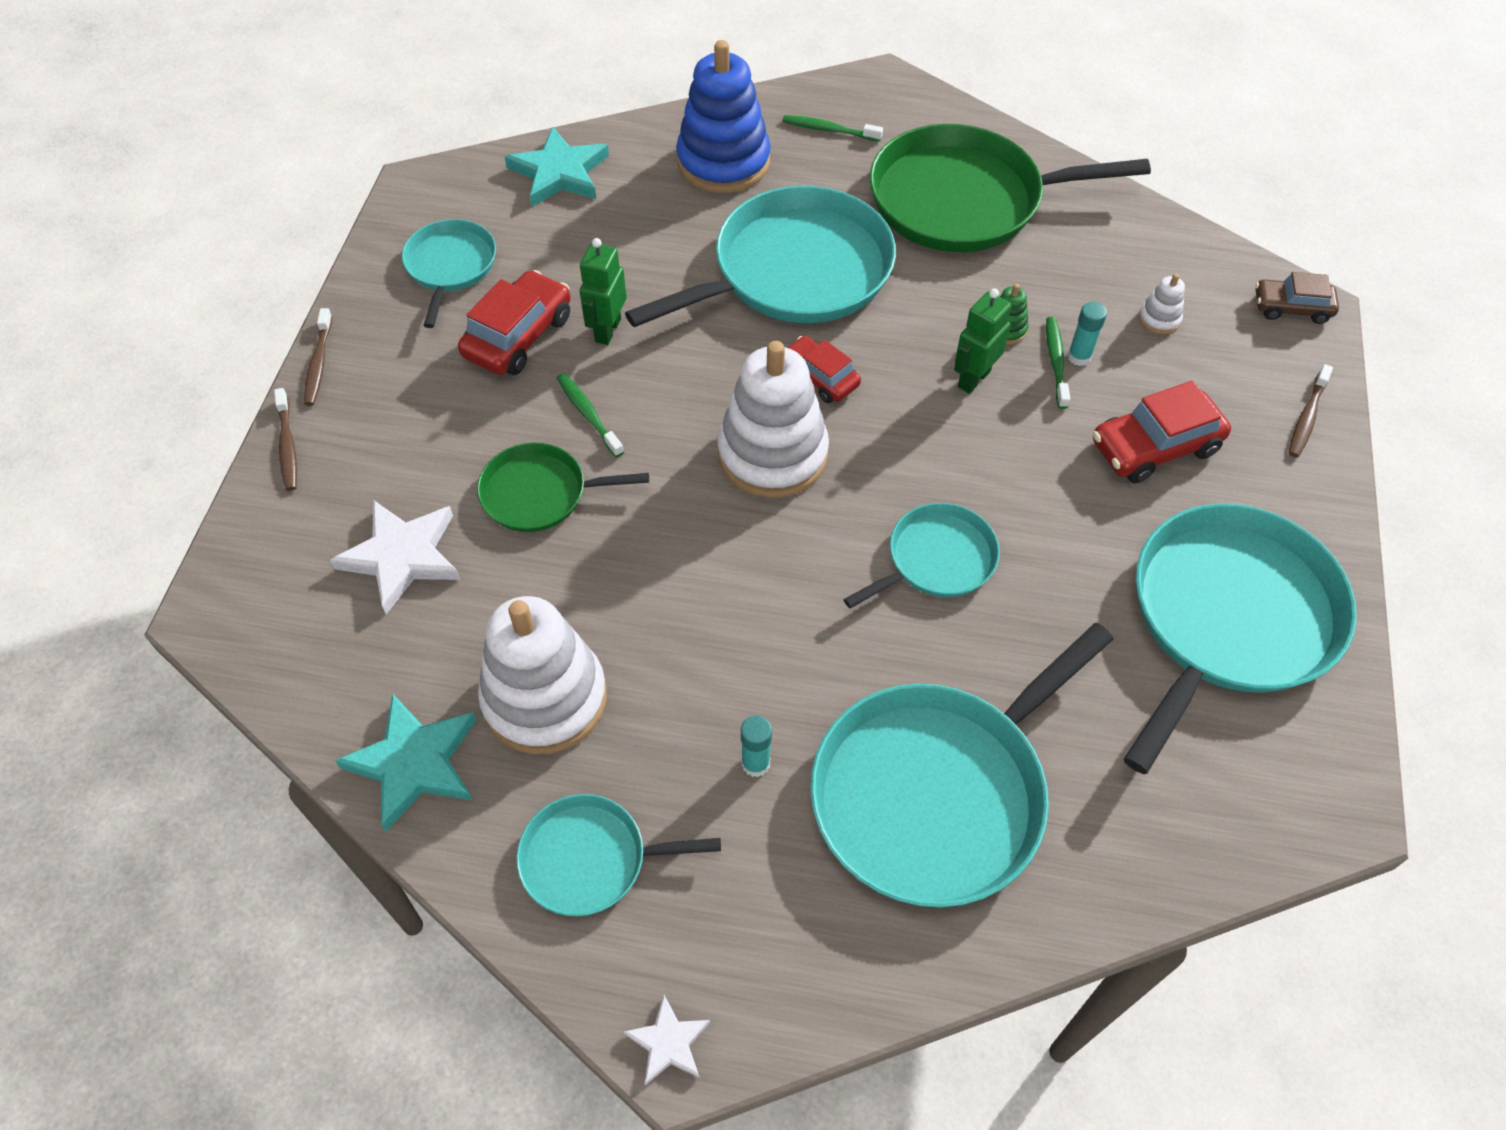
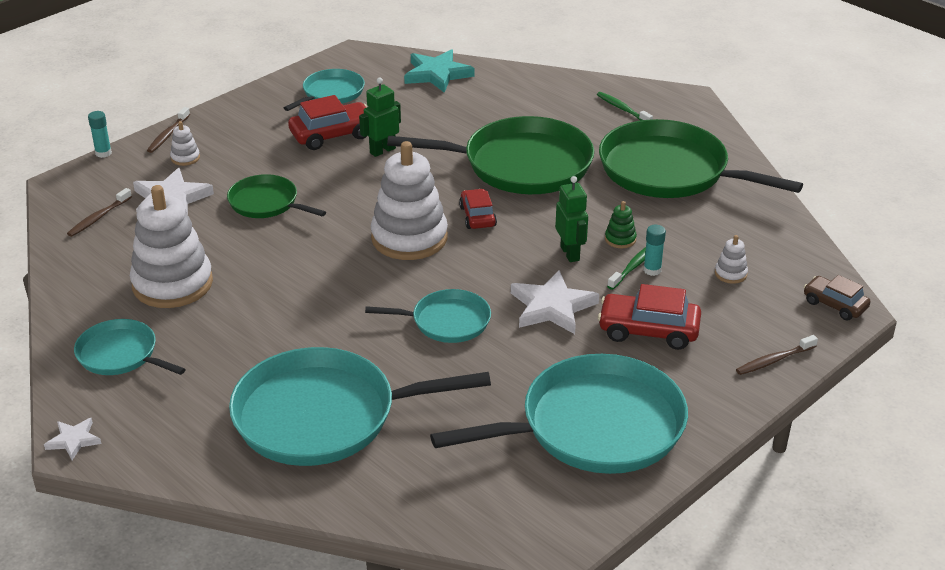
camera: 35 degrees right, 20 degrees down
(319, 363) = (220, 108): brown toothbrush -> brown toothbrush (98, 217)
(352, 474) = (185, 158): none -> white stacking toy
(414, 763) = (85, 280): turquoise star -> none
(588, 414) = (330, 181): green toothbrush -> none
(723, 162) = (538, 102): blue stacking toy -> none
(755, 763) = (244, 358): turquoise glue stick -> turquoise glue stick (103, 153)
(794, 271) = (520, 165): turquoise pan -> green pan
(973, 379) = (570, 253): green robot -> green robot turned 90 degrees clockwise
(1027, 470) = (552, 307): none -> white star

